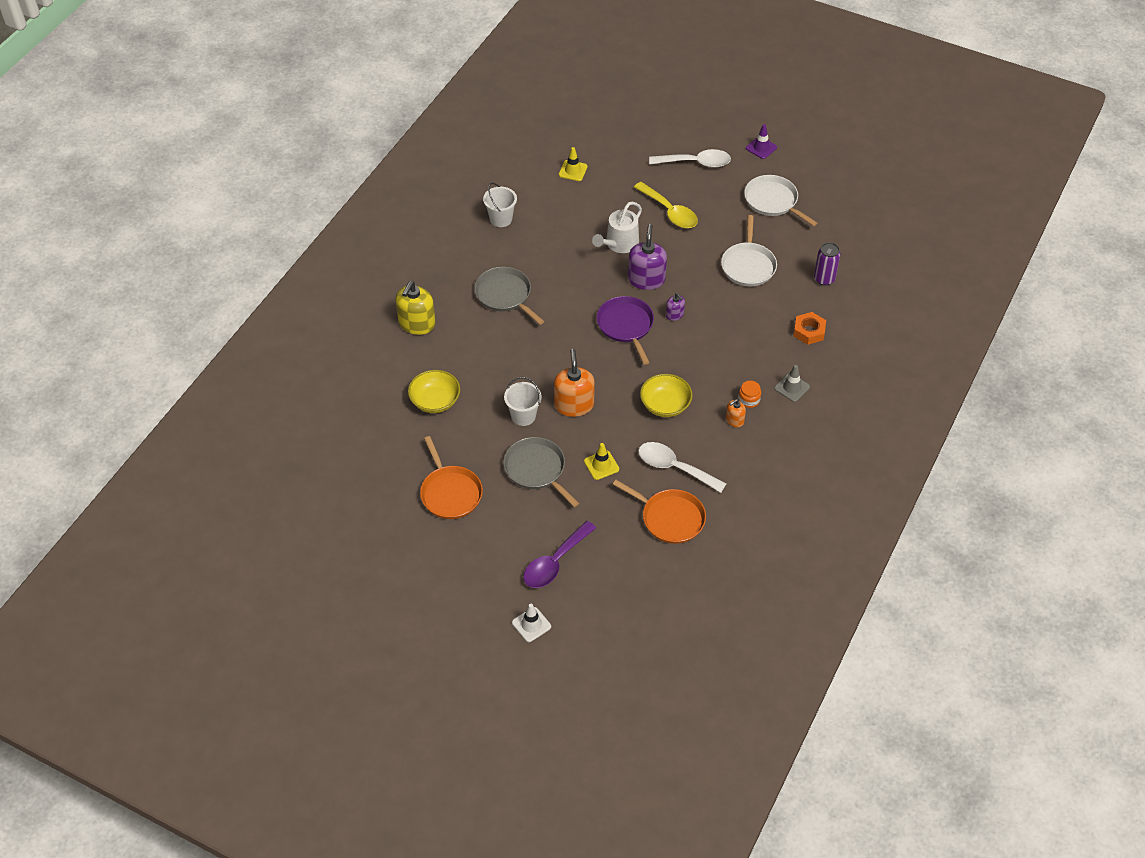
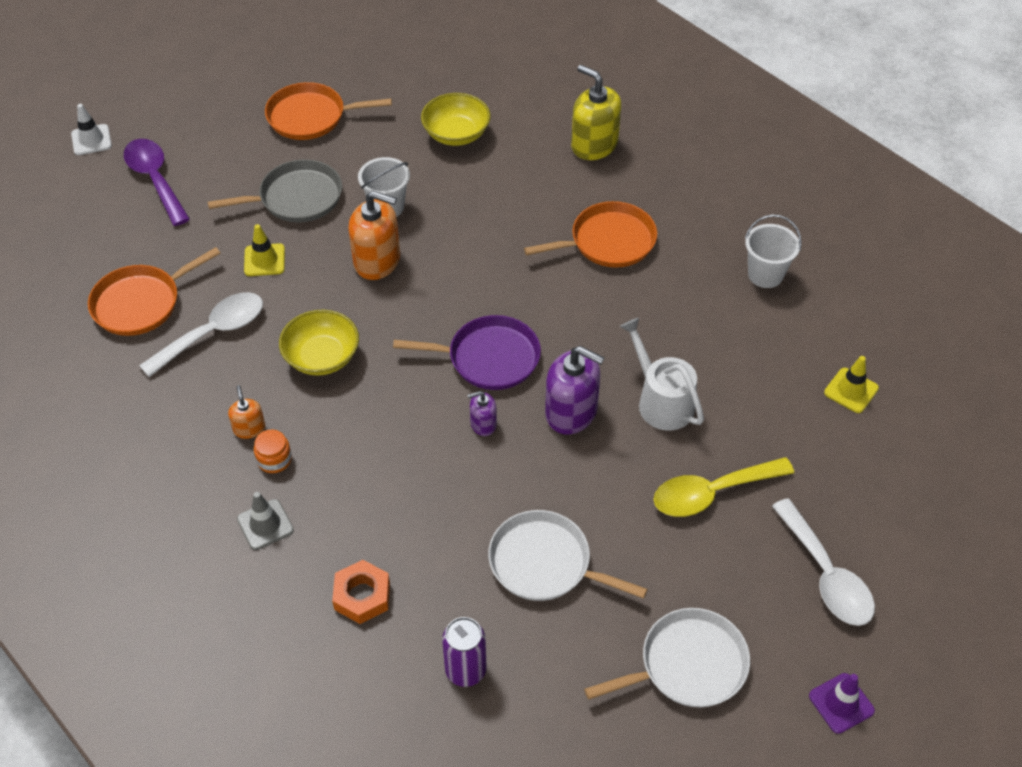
camera: 110 degrees right, 0 degrees up
(505, 295) = (608, 241): grey pan -> orange pan
(695, 163) = (825, 575): white spoon -> white spoon turned 45 degrees counterclockwise

